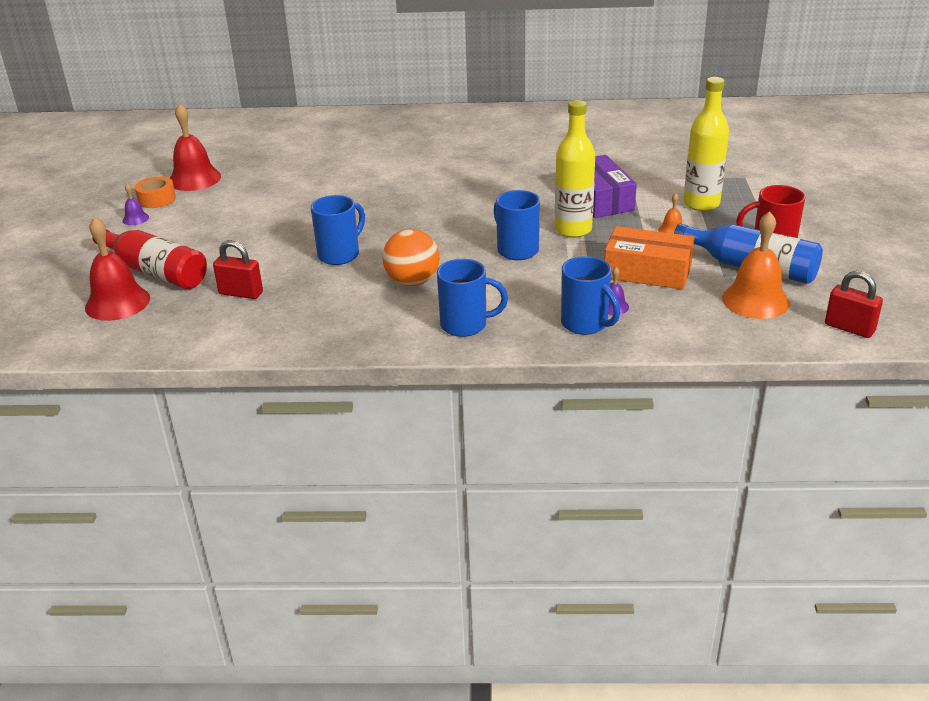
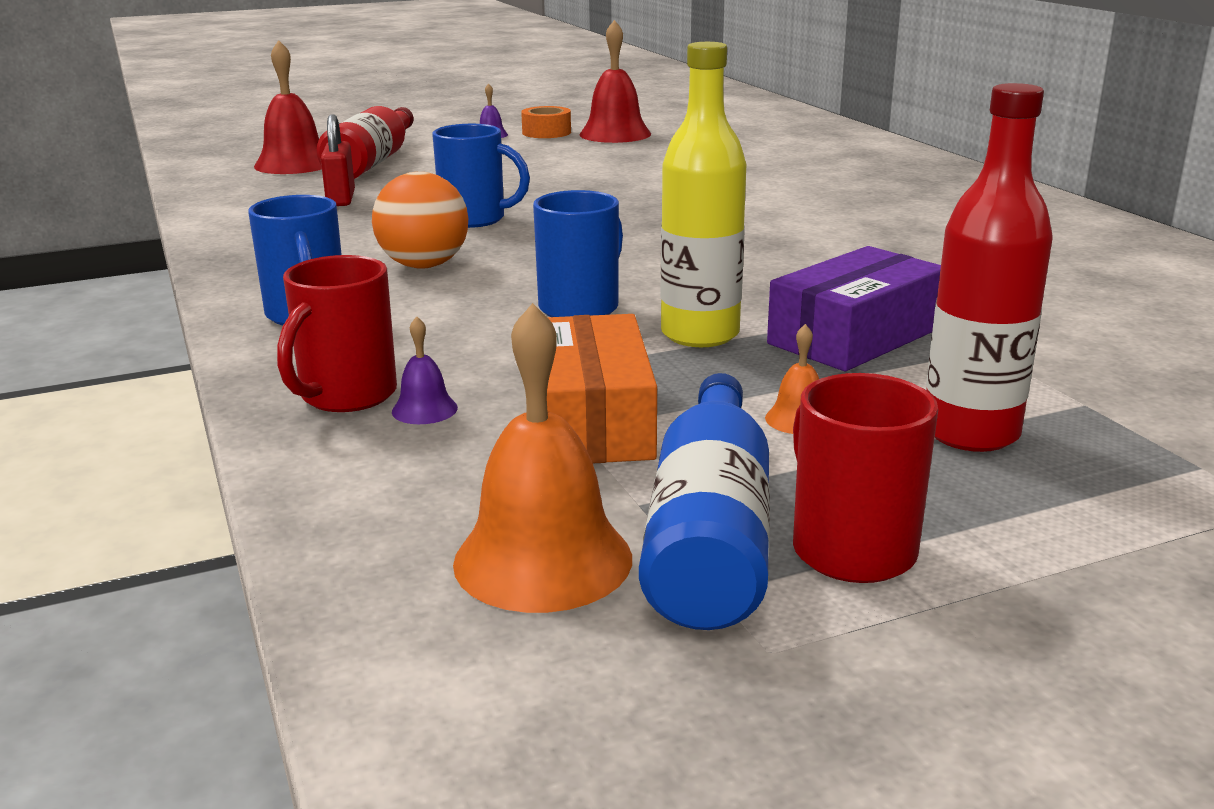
camera: 65 degrees right, 10 degrees down
(586, 324) = (346, 396): blue mug -> red mug
(701, 204) = (970, 433): yellow bottle -> red bottle
(849, 328) = (469, 732): red padlock -> none

